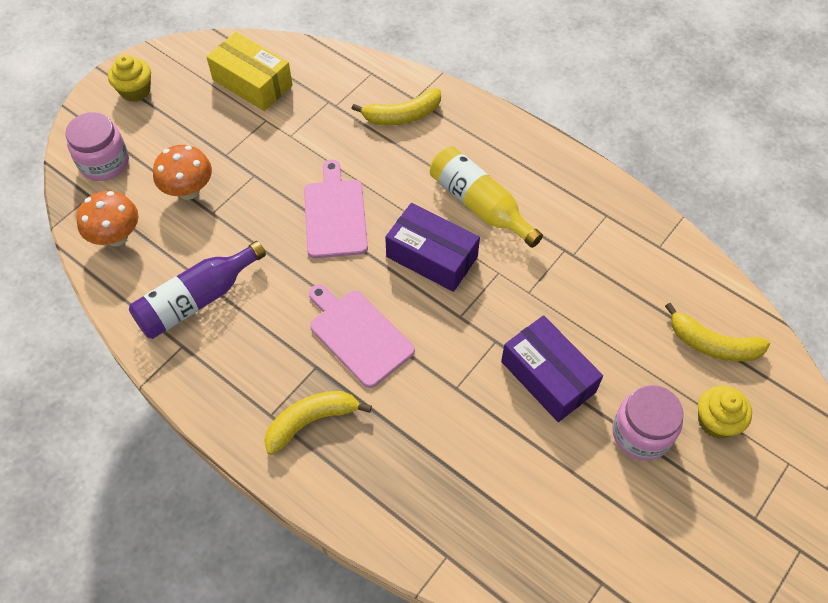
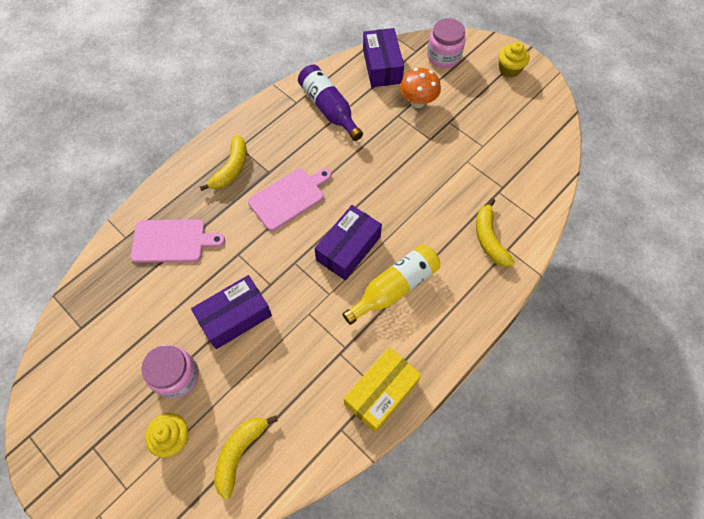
camera: 95 degrees right, 5 degrees up
(116, 237) = (382, 66): orange mushroom -> purple box
(252, 83) = (520, 137): yellow box -> yellow box (381, 392)
(311, 421) = (231, 168): yellow banana -> yellow banana turned 45 degrees clockwise
(335, 215) = (391, 187): pink cutting board -> pink cutting board (172, 241)

